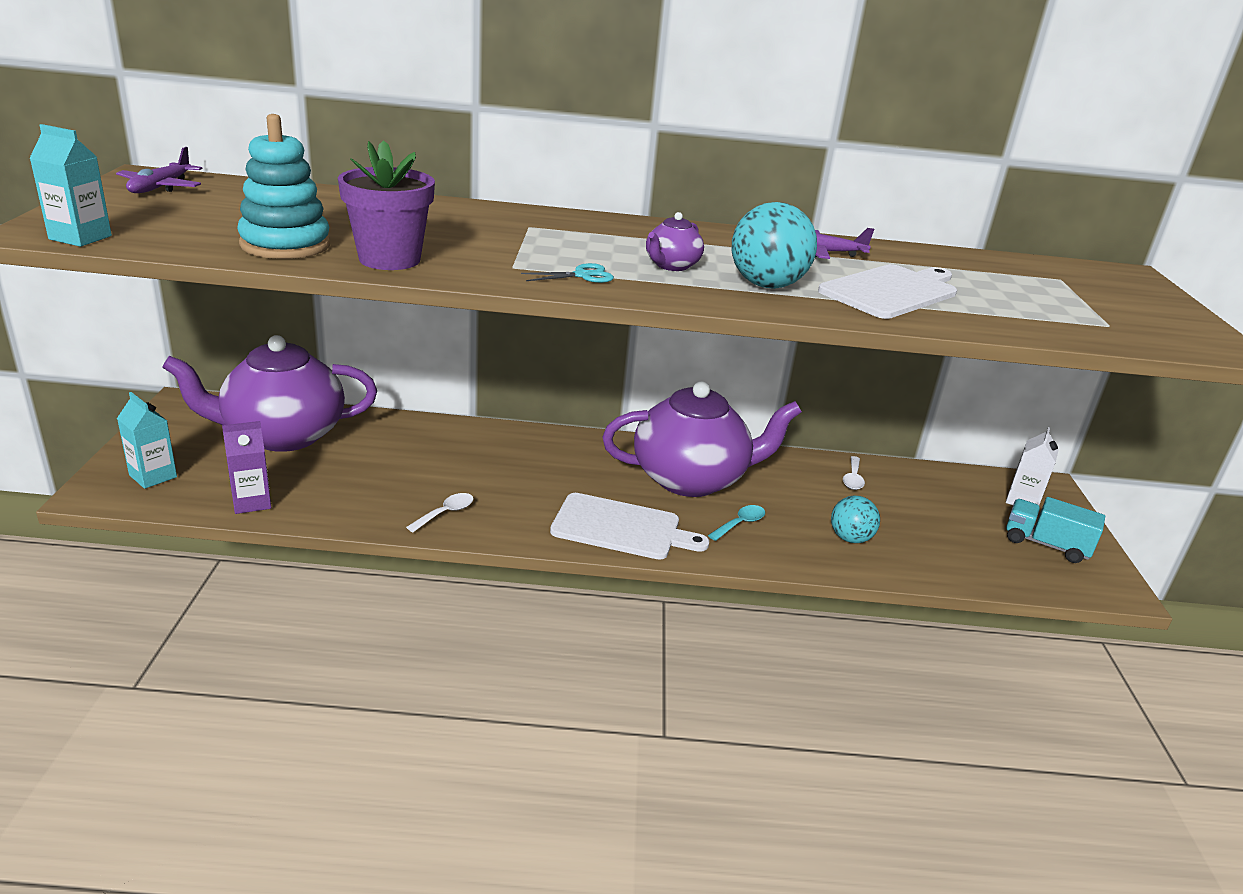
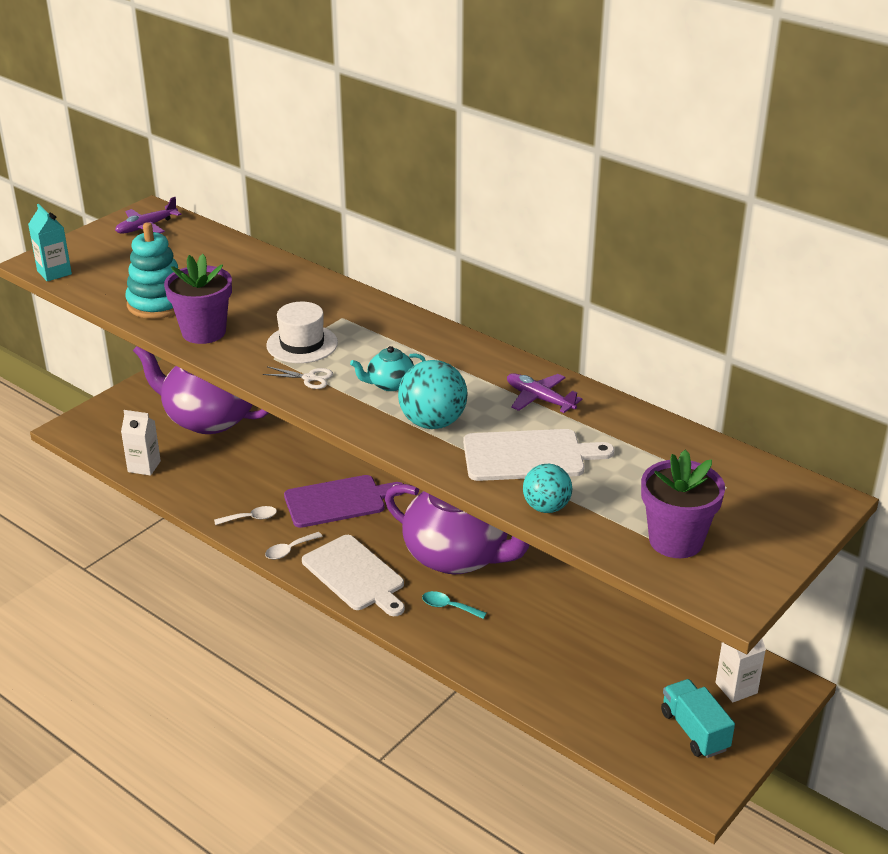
camera: 40 degrees right, 5 degrees up
(153, 476) = (107, 427): turquoise carton -> none
(251, 502) = (144, 466): purple carton -> white carton
(521, 468) = (339, 501): none -> purple cutting board
(524, 251) = (302, 344): none -> white hat
(582, 275) = (309, 378): turquoise scissors -> white scissors
(671, 265) = (390, 384): purple teapot -> turquoise teapot
(740, 523) = (448, 607): turquoise spoon -> turquoise spoon turned 150 degrees counterclockwise
(850, 538) = (521, 653): turquoise ball -> turquoise ball (546, 507)
(853, 479) = (598, 607): white spoon -> white spoon (289, 550)
(1109, 321) = (676, 540): none -> purple flower pot

